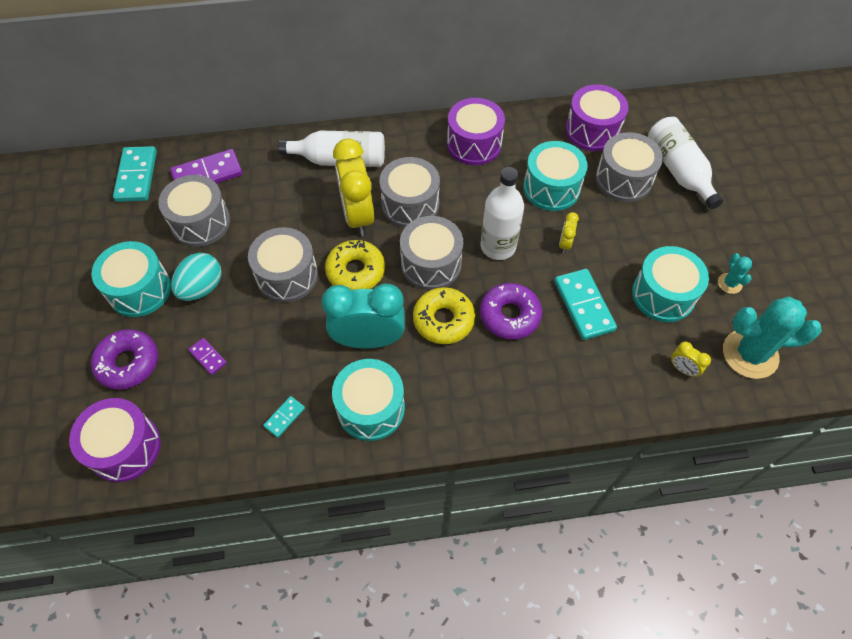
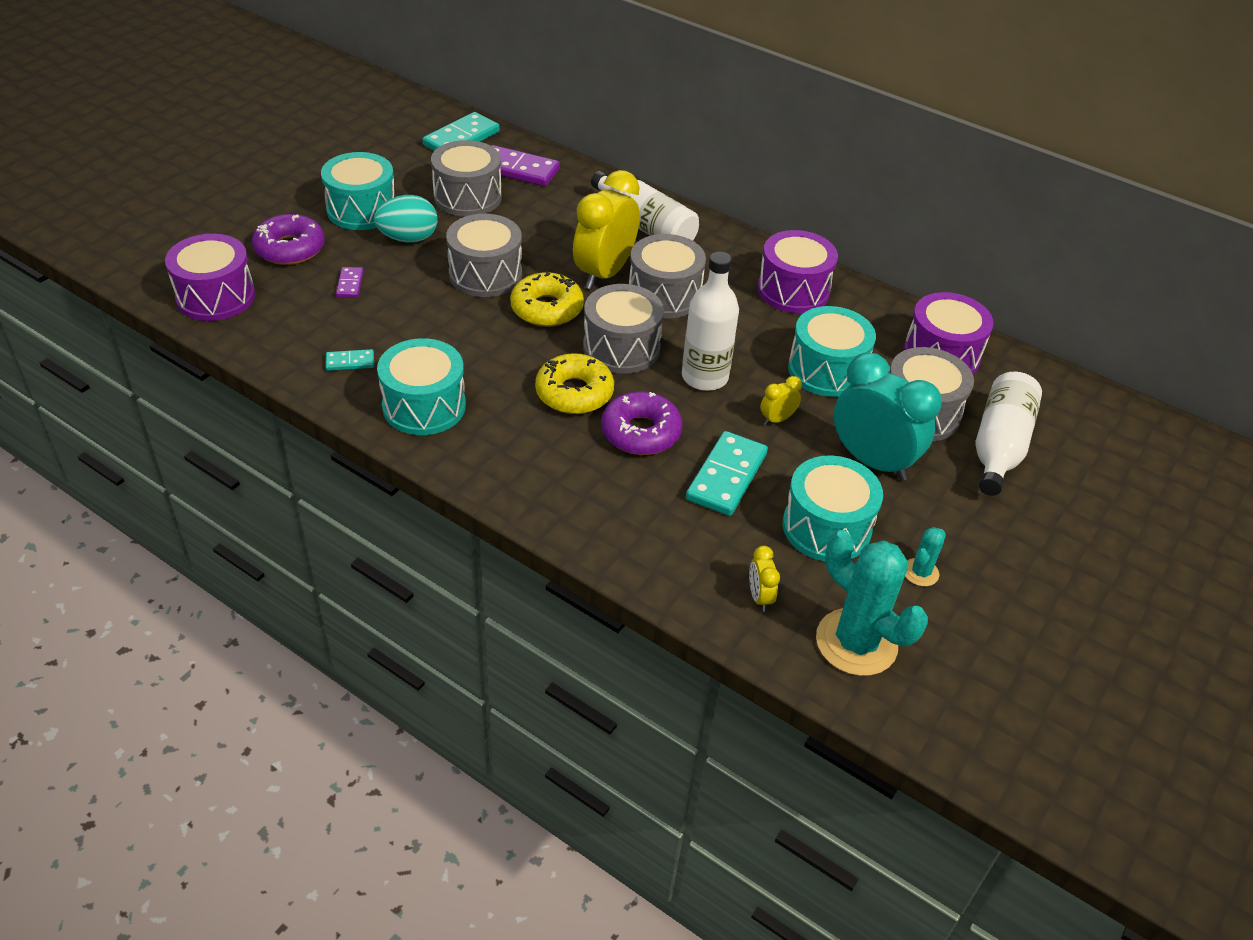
camera: 40 degrees right, 15 degrees down
(368, 339) = (489, 360): turquoise clock -> turquoise clock (872, 461)

